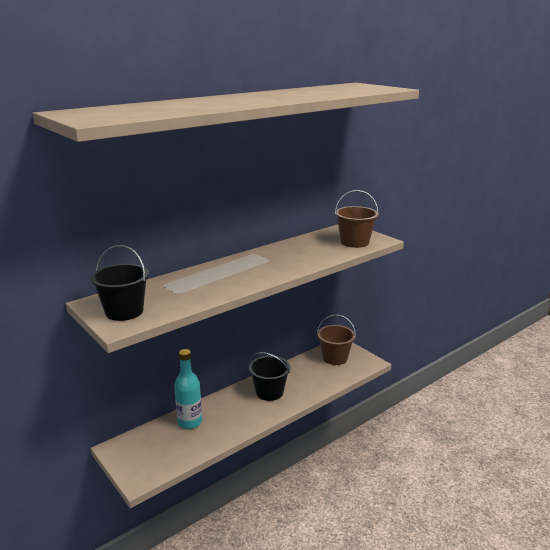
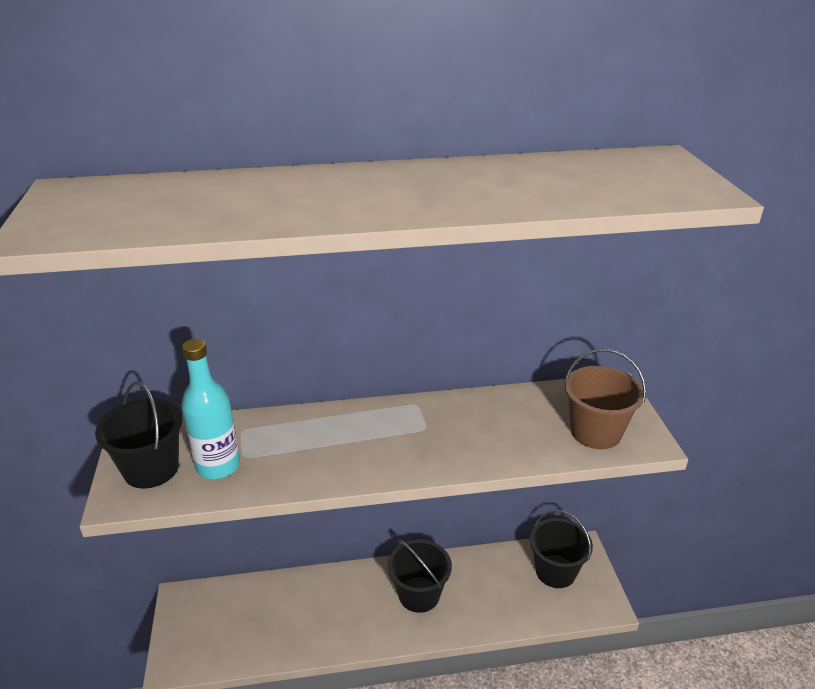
camera: 30 degrees right, 10 degrees up
(190, 422) = (287, 598): turquoise bottle -> turquoise bottle (218, 466)
(335, 358) = (555, 571): brown bucket -> black bucket

